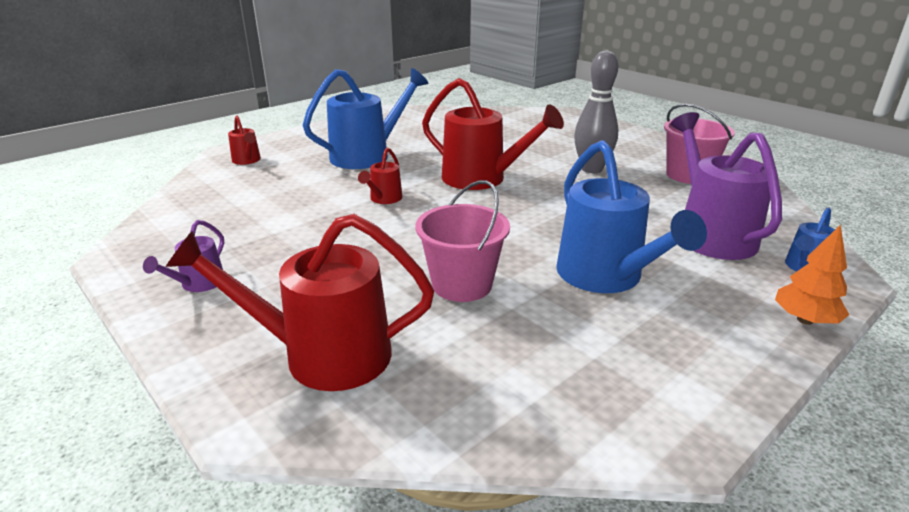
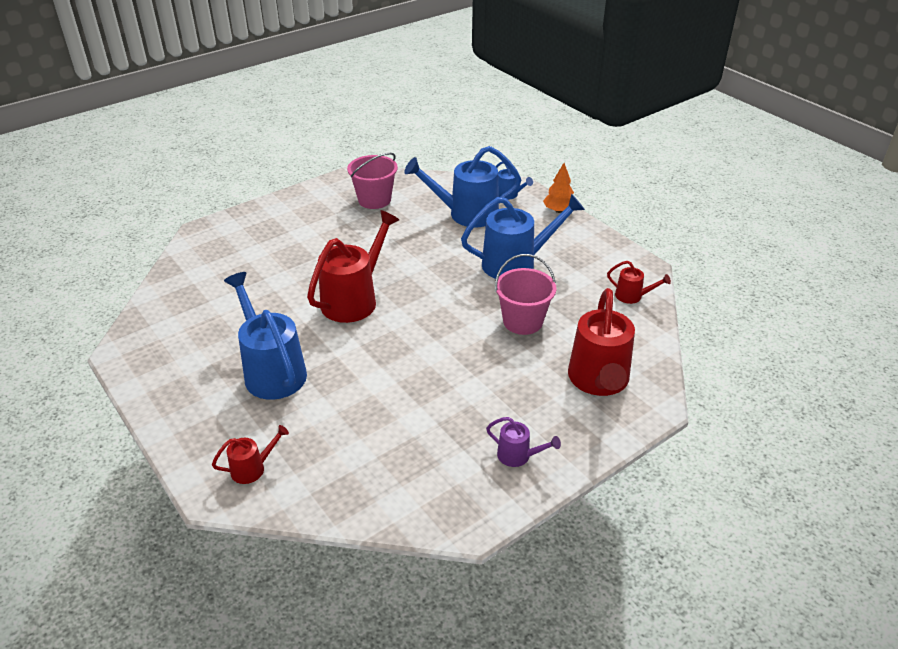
camera: 85 degrees left, 10 degrees up
(384, 199) = (383, 358): red watering can -> red watering can (632, 296)
(591, 169) = (350, 240): grey bowling pin -> none
(710, 233) = (466, 214): purple watering can -> blue watering can

